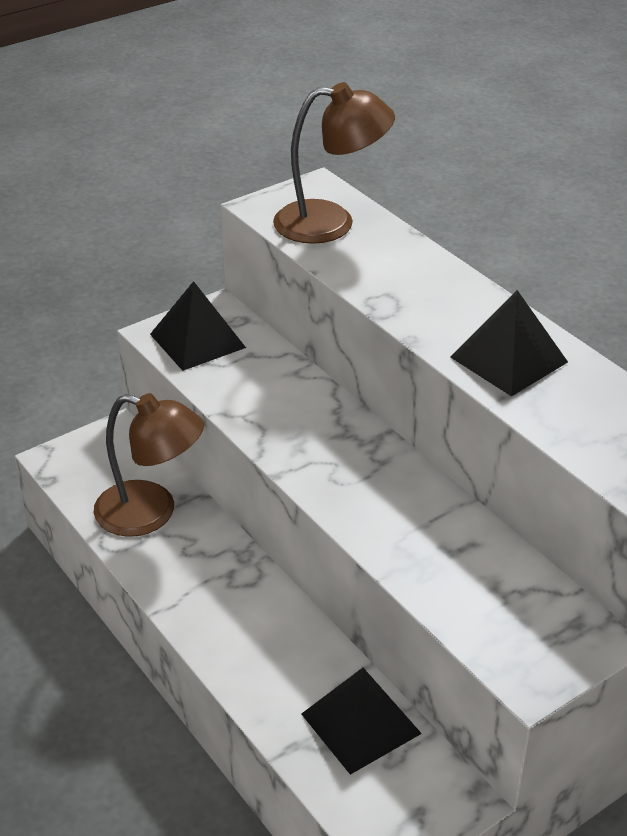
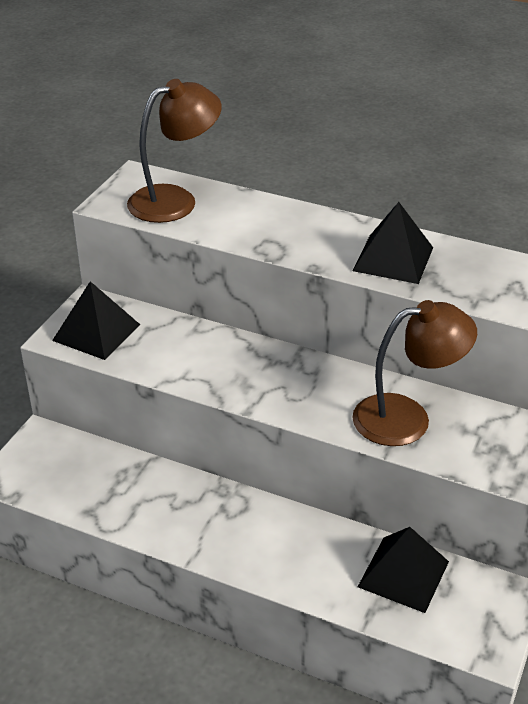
camera: 30 degrees left, 0 degrees up
(151, 513) = (123, 488): brown lamp -> brown lamp (407, 418)

